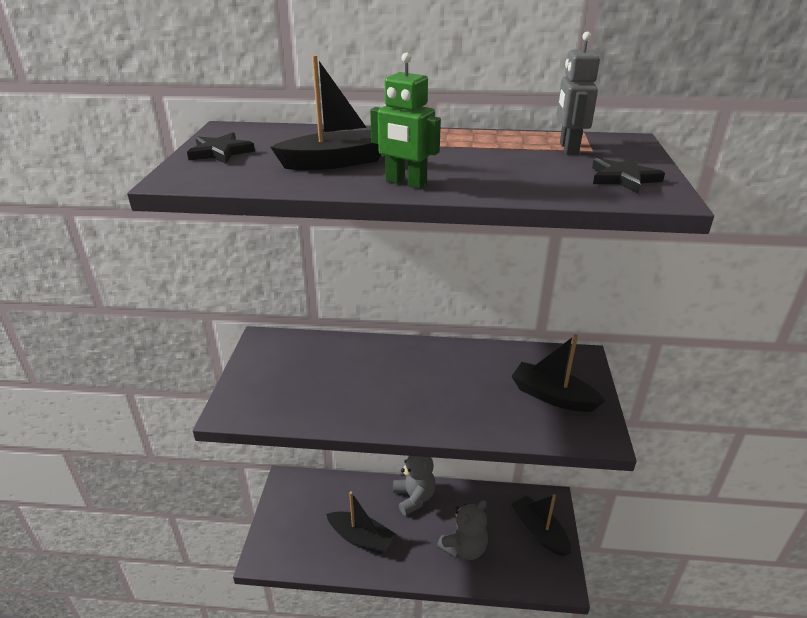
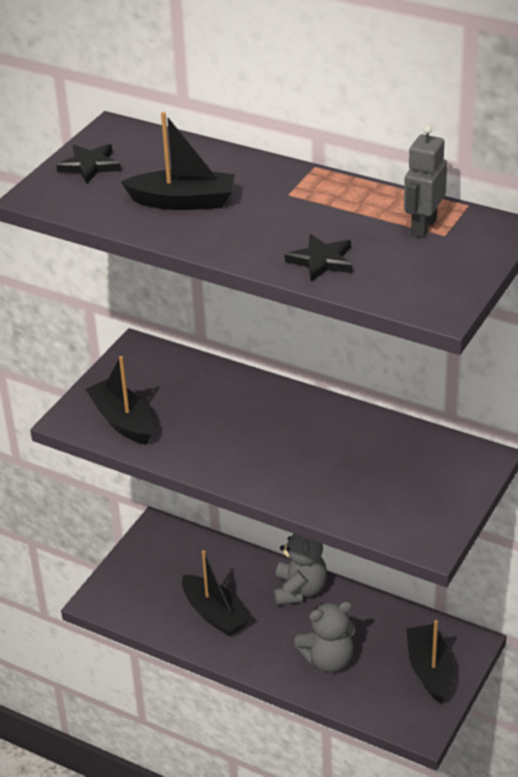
camera: 25 degrees right, 5 degrees up
(405, 183) = (225, 242): green robot -> none
(552, 396) = (412, 491): black boat -> black boat (123, 421)
(623, 178) = (430, 279): black star -> black star (321, 261)

